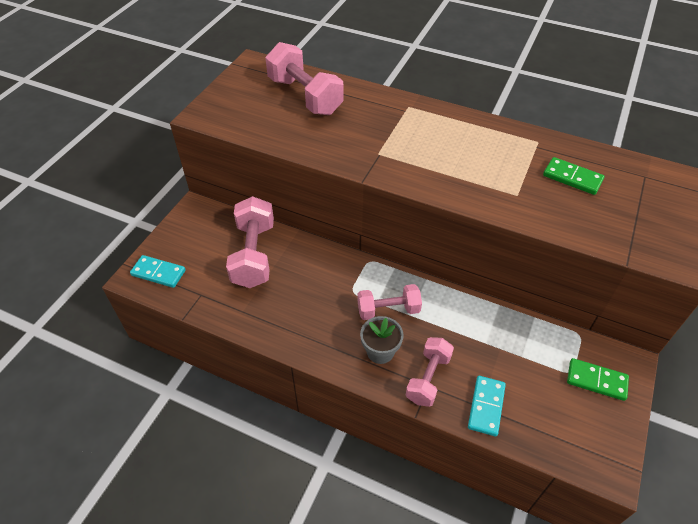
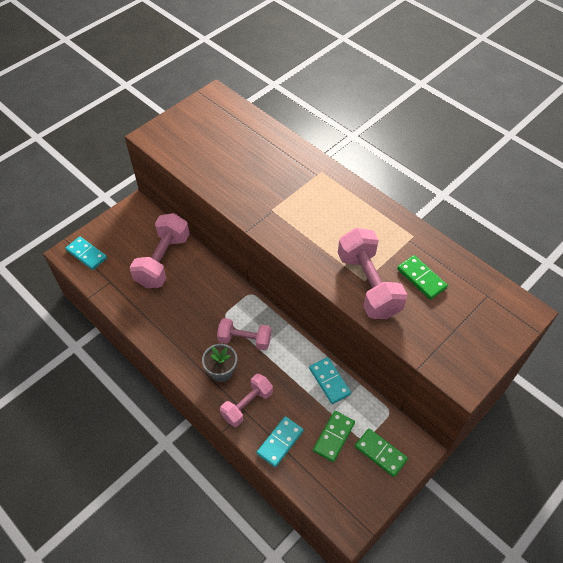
camera: 20 degrees right, 5 degrees up
(305, 96) = (240, 139): pink dumbbell -> pink dumbbell (368, 285)
(502, 324) = (329, 381): none -> turquoise domino
(539, 380) = (333, 437): none -> green domino

